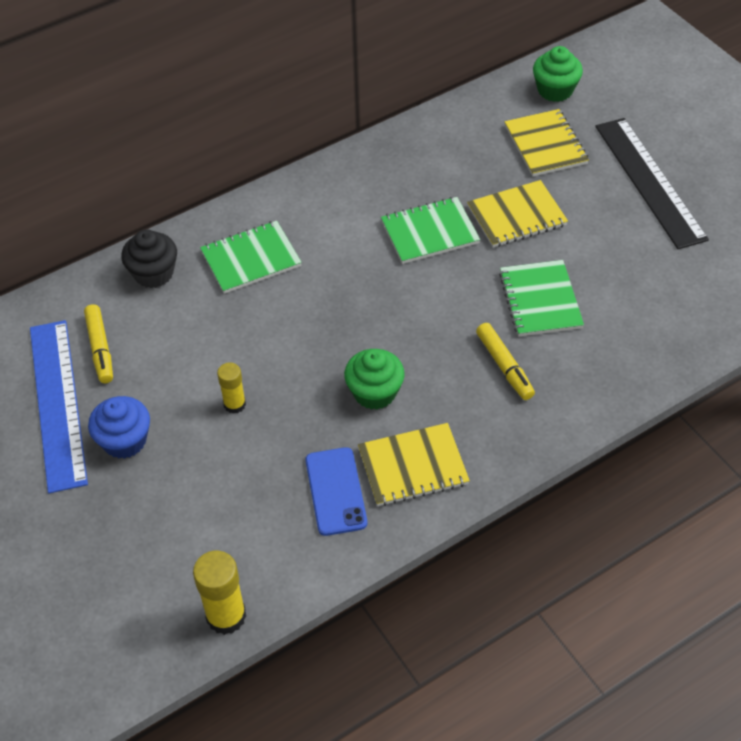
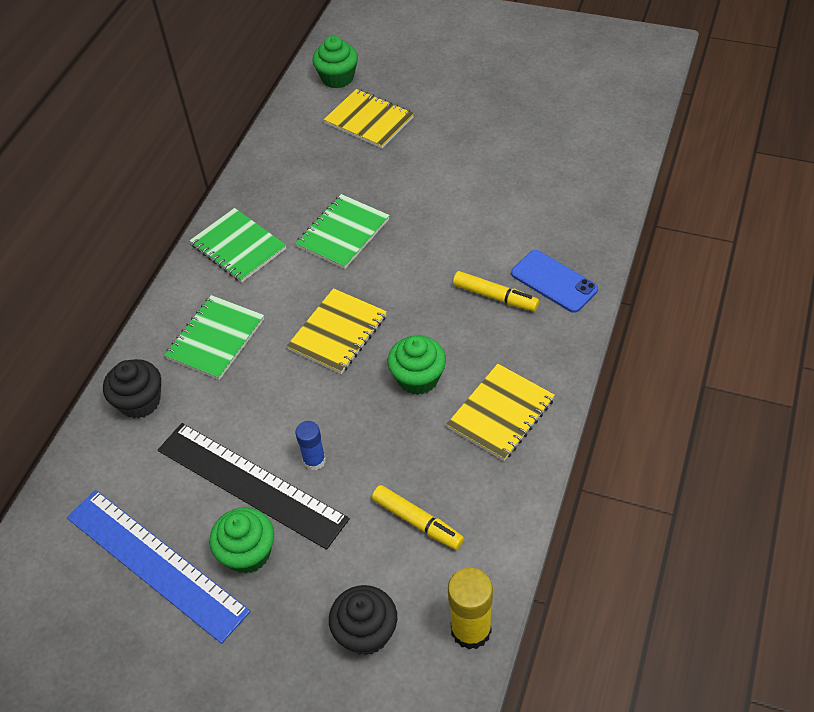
camera: 35 degrees left, 0 degrees up
(100, 348) = (151, 492): yellow marker -> yellow marker (417, 521)
(124, 440) = (248, 553): blue cupcake -> green cupcake
(151, 560) = (366, 632): none -> black cupcake
(234, 404) = (314, 460): yellow glue stick -> blue glue stick
(335, 491) = (461, 472): blue phone -> blue phone (554, 281)
(516, 216) = (397, 183): yellow notebook -> yellow notebook (338, 333)
(540, 300) = (474, 233): green notebook -> green notebook (238, 247)
(649, 181) = (469, 106): black ruler -> black ruler (251, 484)

